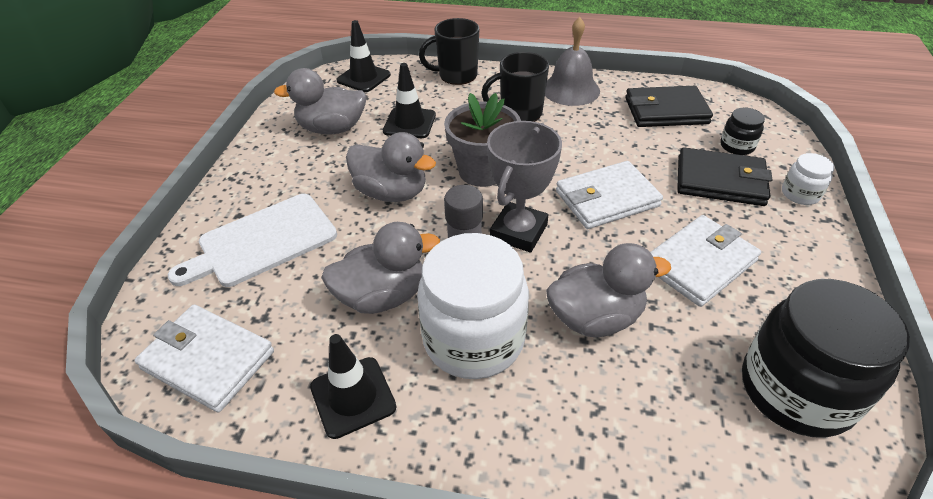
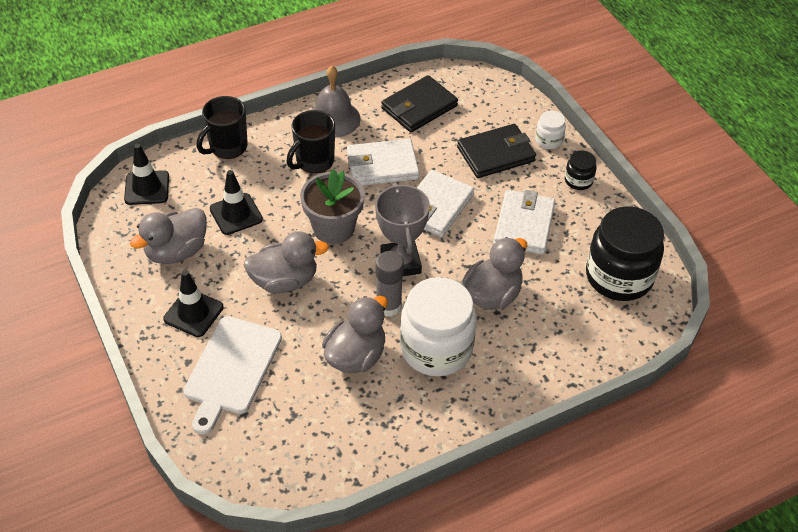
camera: 40 degrees left, 5 degrees up
(208, 360) = (289, 459): white wallet -> white wallet (382, 166)
(353, 397) = (400, 422): black traffic cone -> black traffic cone (193, 313)
(737, 146) = (487, 118): black jar -> black jar (578, 180)

